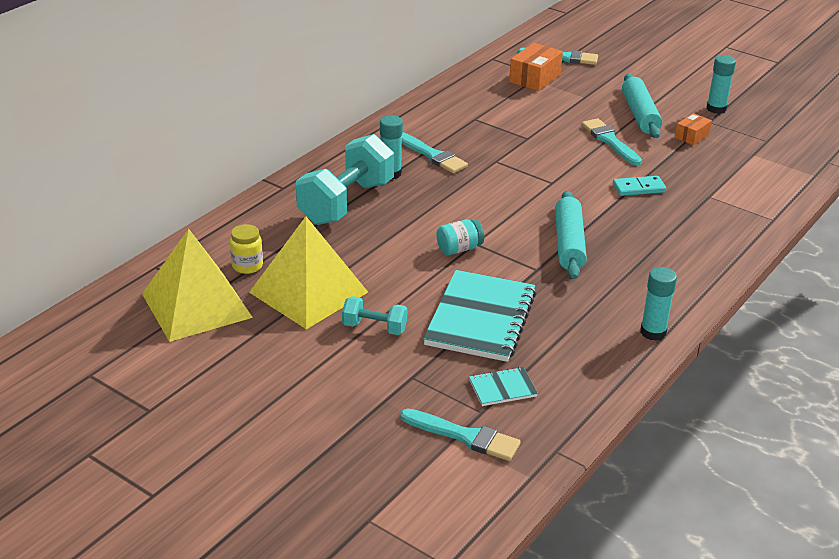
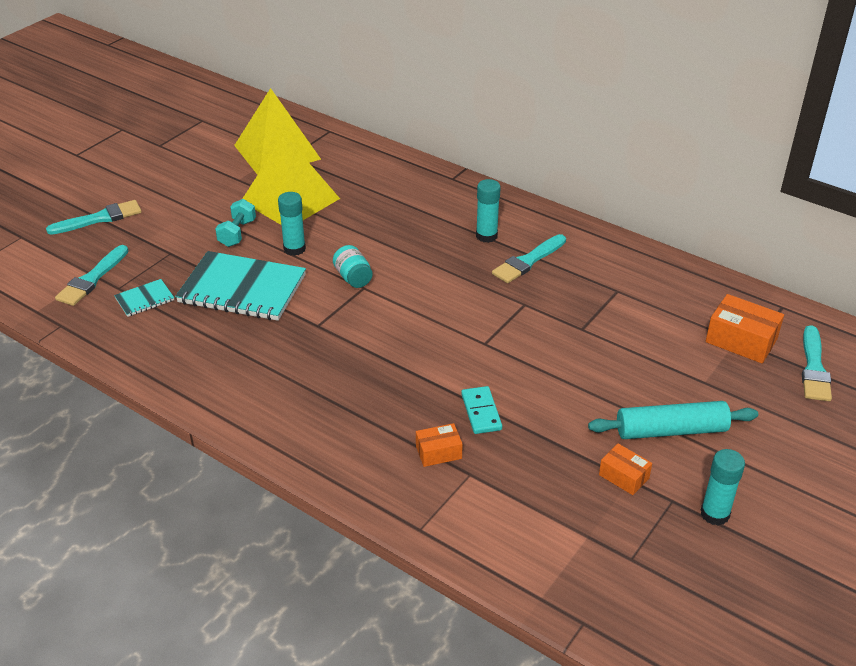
camera: 90 degrees right, 5 degrees up
(247, 266) = (329, 169): yellow jar -> none
(346, 202) = (430, 212): turquoise dumbbell -> none
(502, 388) = (145, 299): turquoise notebook -> turquoise notebook turned 75 degrees clockwise
(568, 243) = (363, 349): turquoise rolling pin -> none
(610, 141) = (590, 396): turquoise brush -> turquoise brush (99, 219)
(653, 332) = (206, 397): turquoise glue stick -> turquoise glue stick (294, 249)
(690, 209) = (438, 452): none -> orange box

